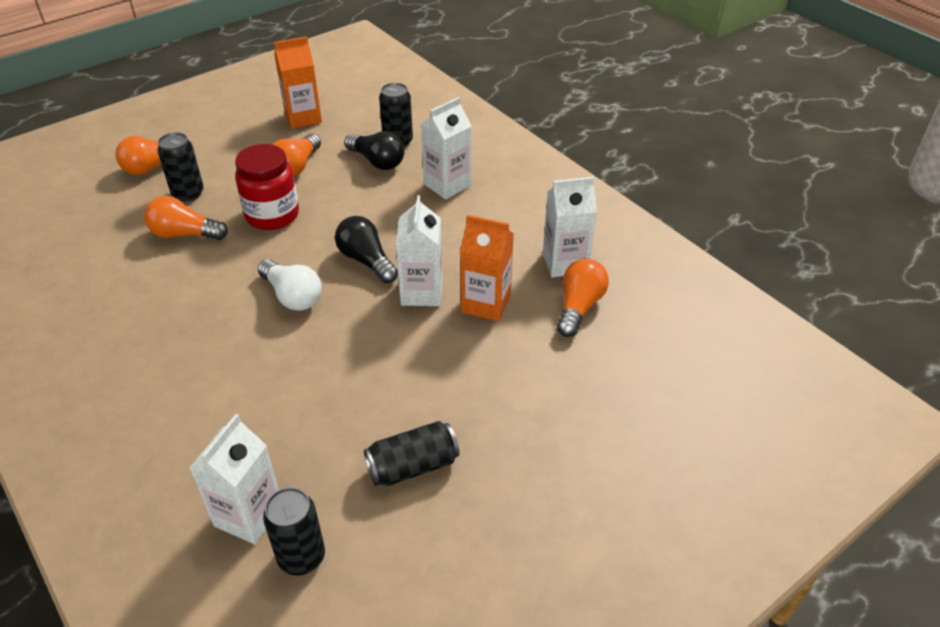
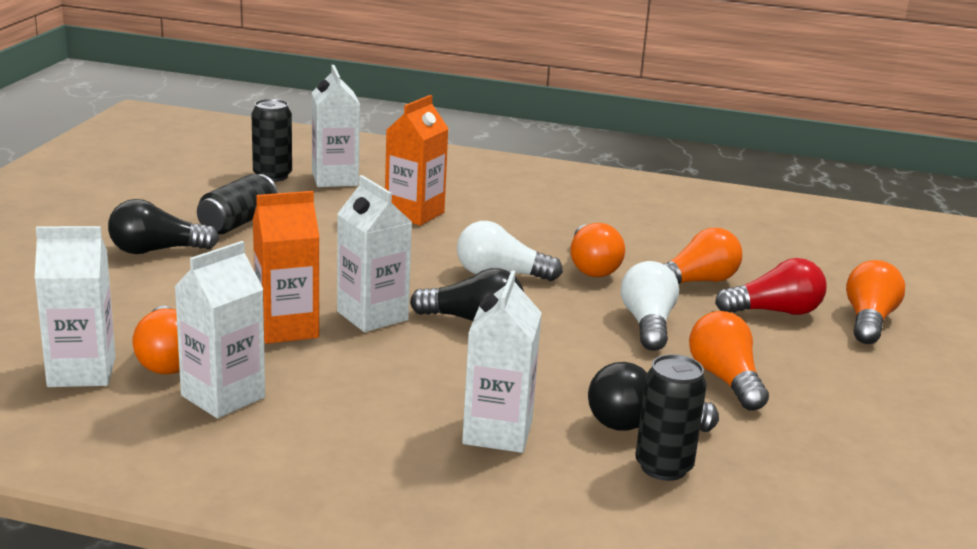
camera: 140 degrees right, 20 degrees down
(188, 194) = (774, 312): black can -> red light bulb
(222, 277) = (592, 266): none -> orange light bulb
(272, 215) = (648, 324): red jar -> white light bulb
(303, 118) = (855, 446): orange carton -> orange carton (414, 214)
(512, 448) = (157, 250): none -> black light bulb
(637, 317) = (82, 372): none -> white carton

